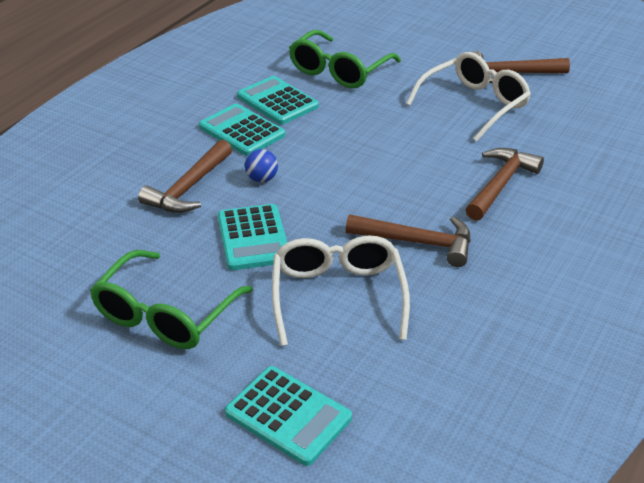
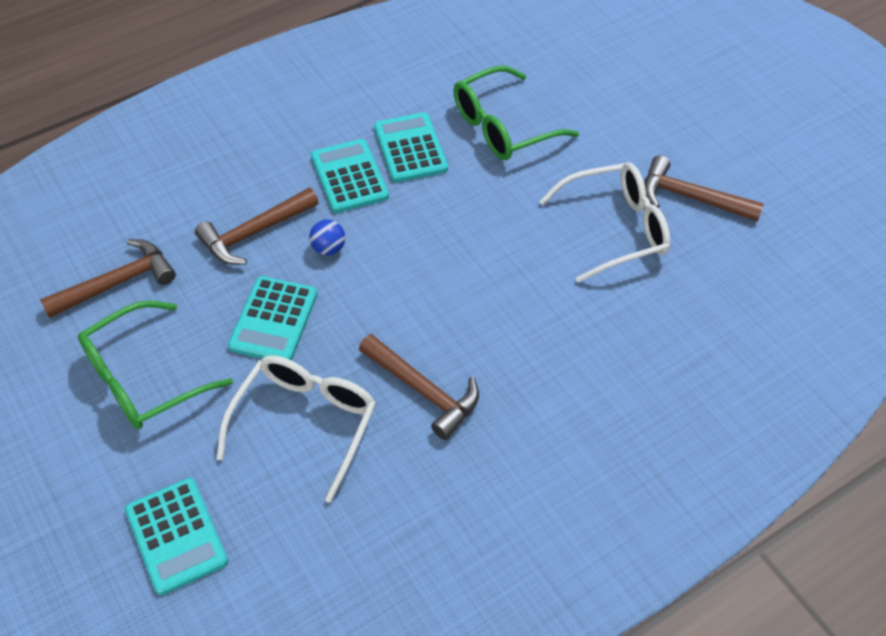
camera: 25 degrees right, 15 degrees up
(500, 184) = (562, 350): brown hammer -> brown hammer (117, 282)

